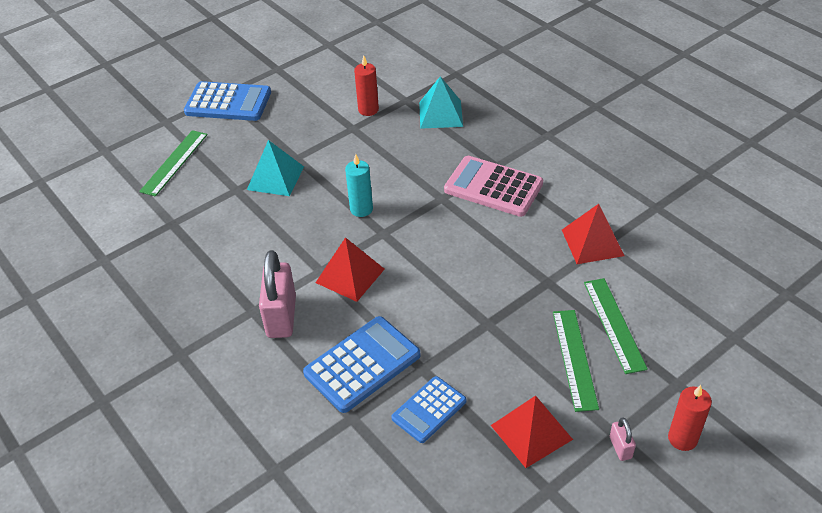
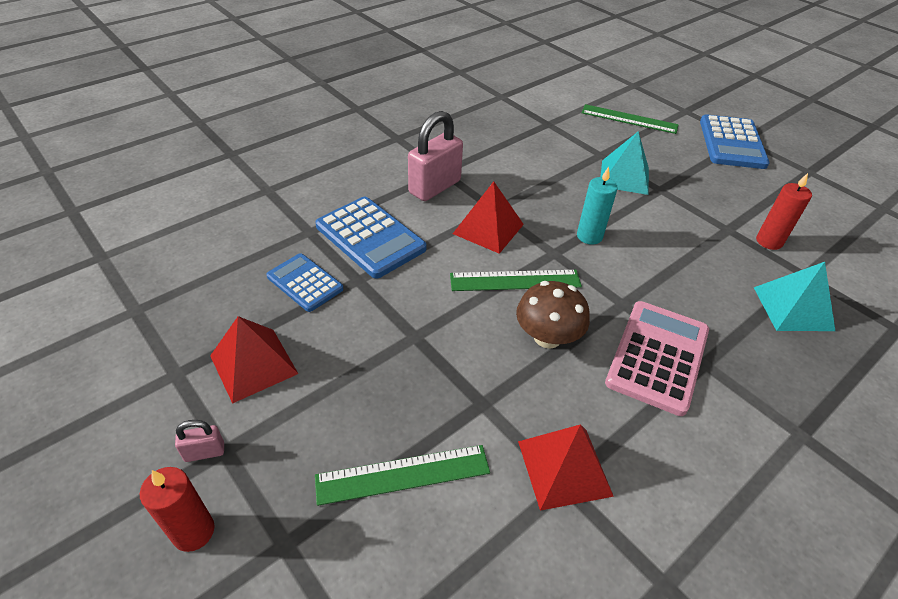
camera: 85 degrees right, 0 degrees up
(281, 316) = (435, 187): pink padlock -> pink padlock turned 45 degrees counterclockwise
(481, 243) = (547, 337): none -> brown mushroom
(574, 359) = (350, 419): green ruler -> green ruler (515, 280)

